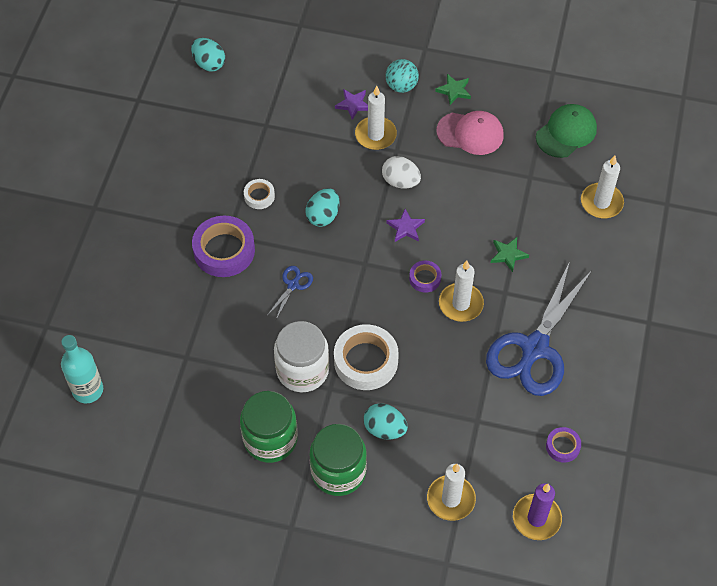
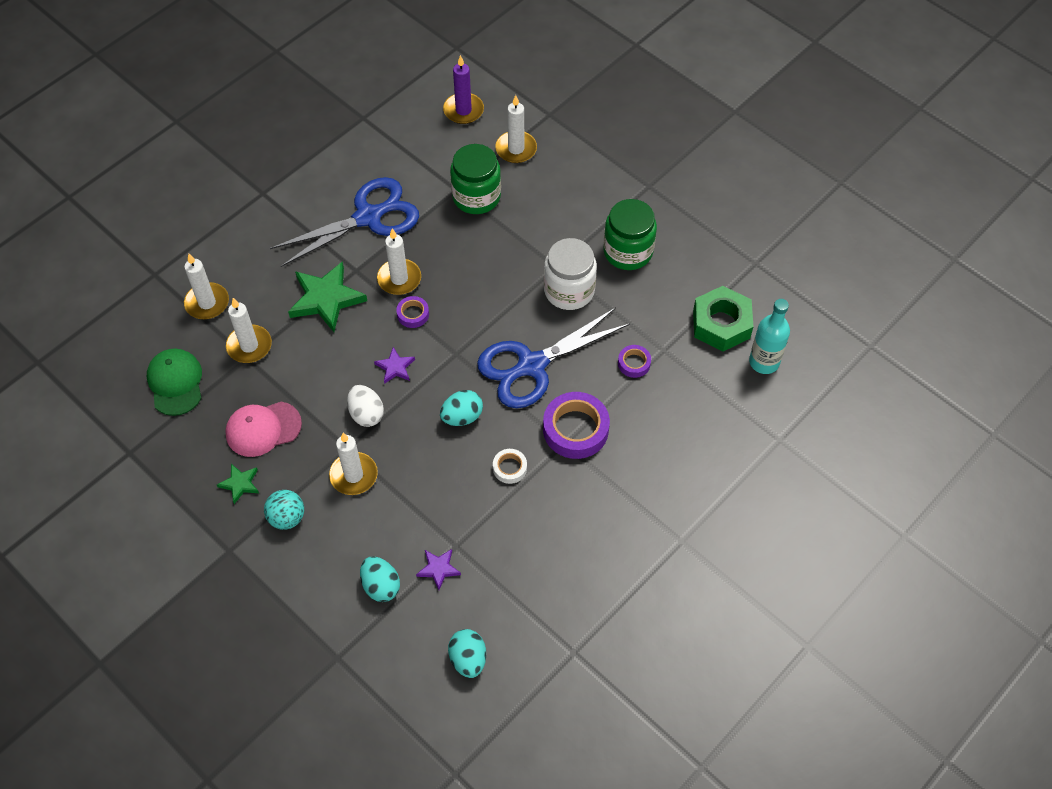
camera: 150 degrees left, 0 degrees up
(144, 408) = (721, 324): none -> green nut
(293, 285) = (532, 365): blue scissors -> blue scissors, size x2.43
(338, 471) = (588, 204): green jar -> green jar (476, 197)
(353, 104) = (350, 522): purple star -> purple star (438, 569)
(366, 361) = (511, 272): white tape -> none
(384, 429) = (532, 216): turquoise egg -> turquoise egg (381, 586)
(470, 133) = (263, 429): pink cap -> pink cap turned 60 degrees counterclockwise
(508, 255) = (326, 299): green star -> green star, size x1.99
(536, 186) = (249, 346): none -> white candle
(562, 446) = (406, 143): purple tape -> purple tape (634, 363)
(566, 132) = (175, 383): green cap -> green cap turned 90 degrees clockwise

